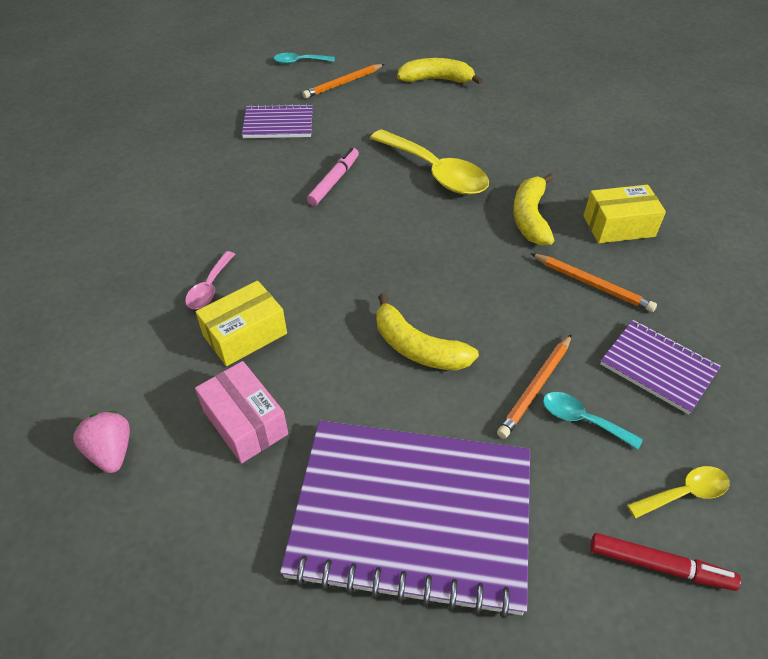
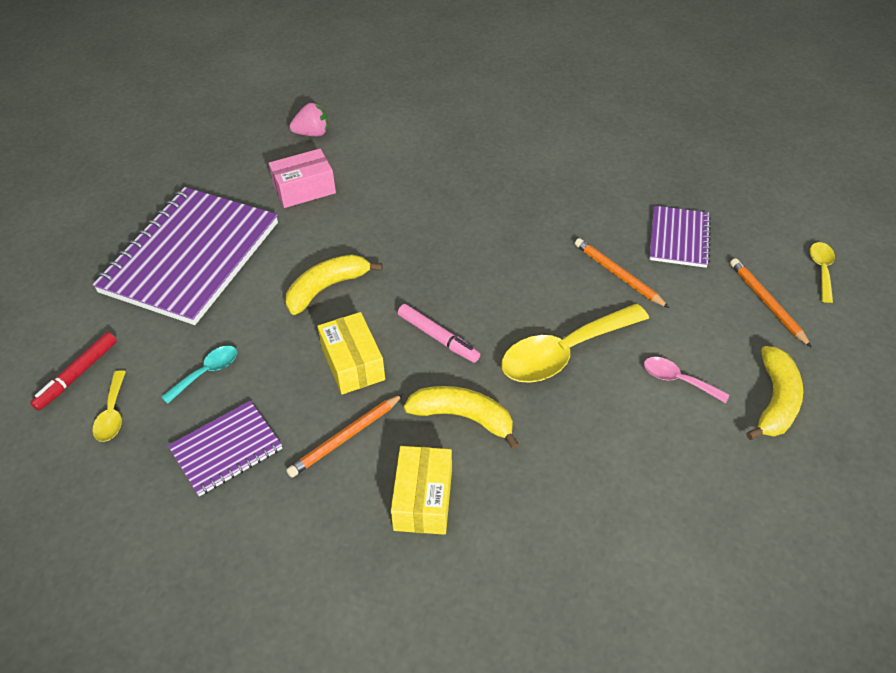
camera: 105 degrees right, 0 degrees up
(209, 288) = (442, 179): pink spoon -> pink spoon (677, 380)
(245, 334) = (384, 194): yellow box -> yellow box (353, 363)
(299, 62) = (821, 270): turquoise spoon -> yellow spoon
(334, 181) = (566, 268): pink marker -> pink marker (438, 338)
(535, 388) = (251, 352): orange pencil -> orange pencil (618, 275)

